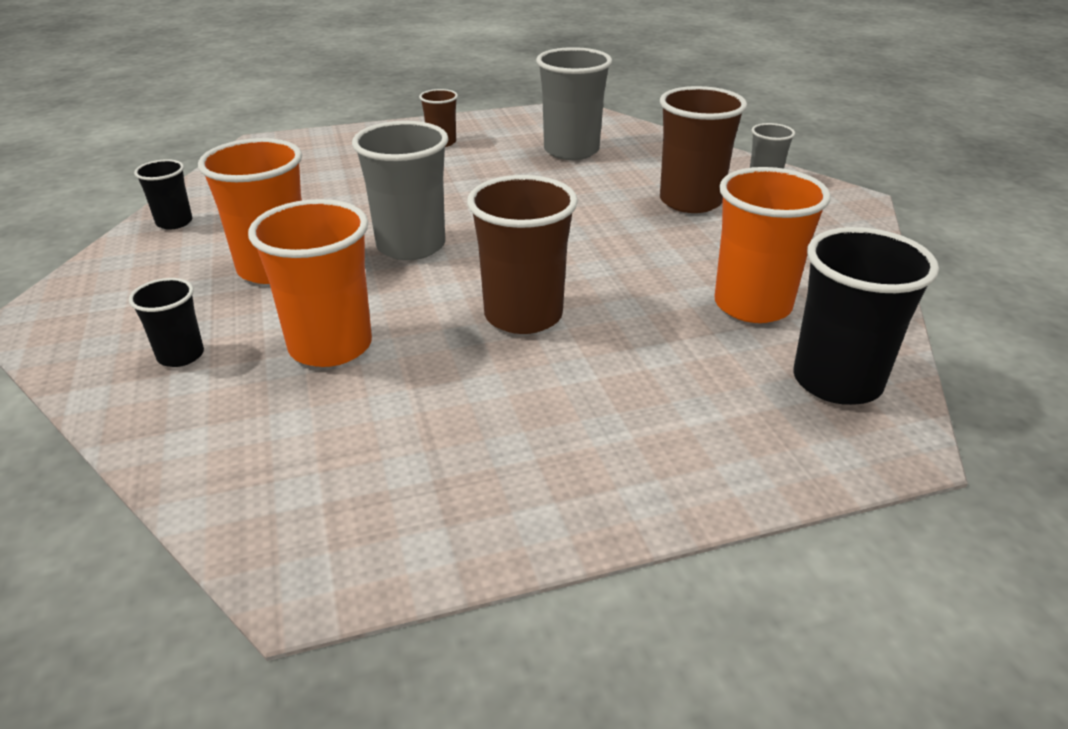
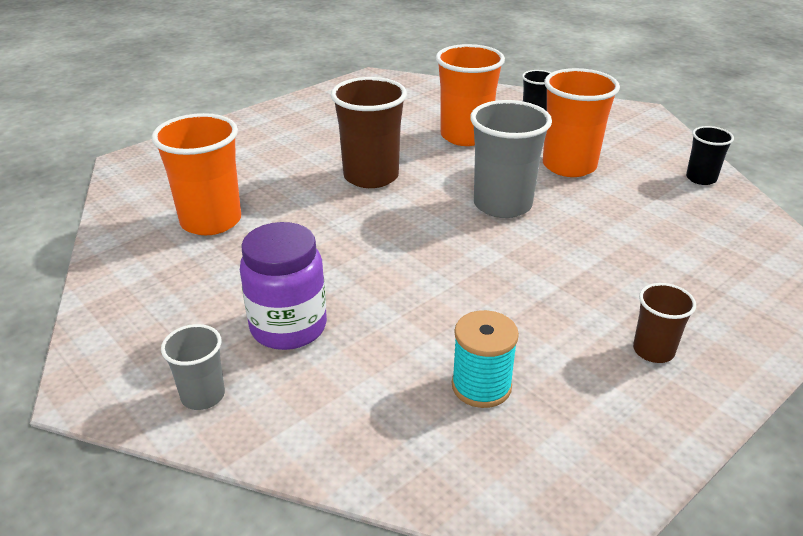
camera: 155 degrees right, 0 degrees up
(571, 151) = (481, 386): grey cup -> turquoise spool
(690, 201) = (288, 327): brown cup -> purple jar
(837, 381) = (155, 184): black cup -> none

